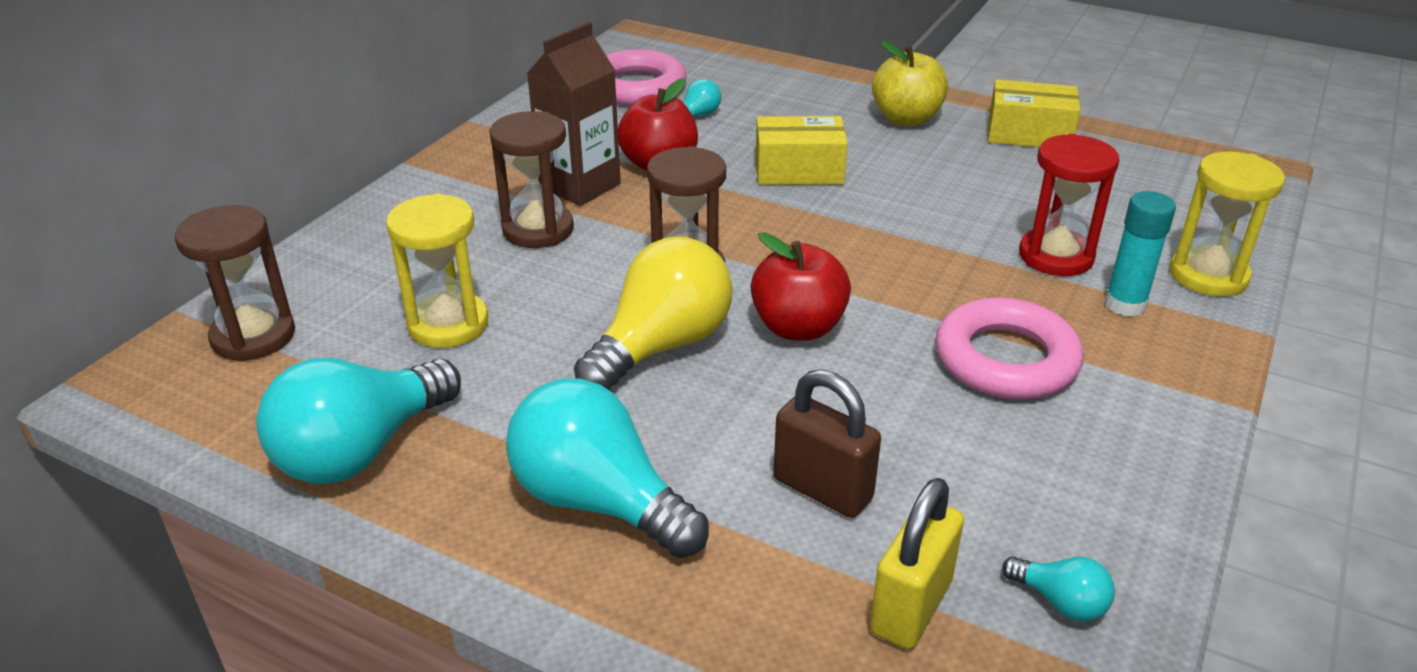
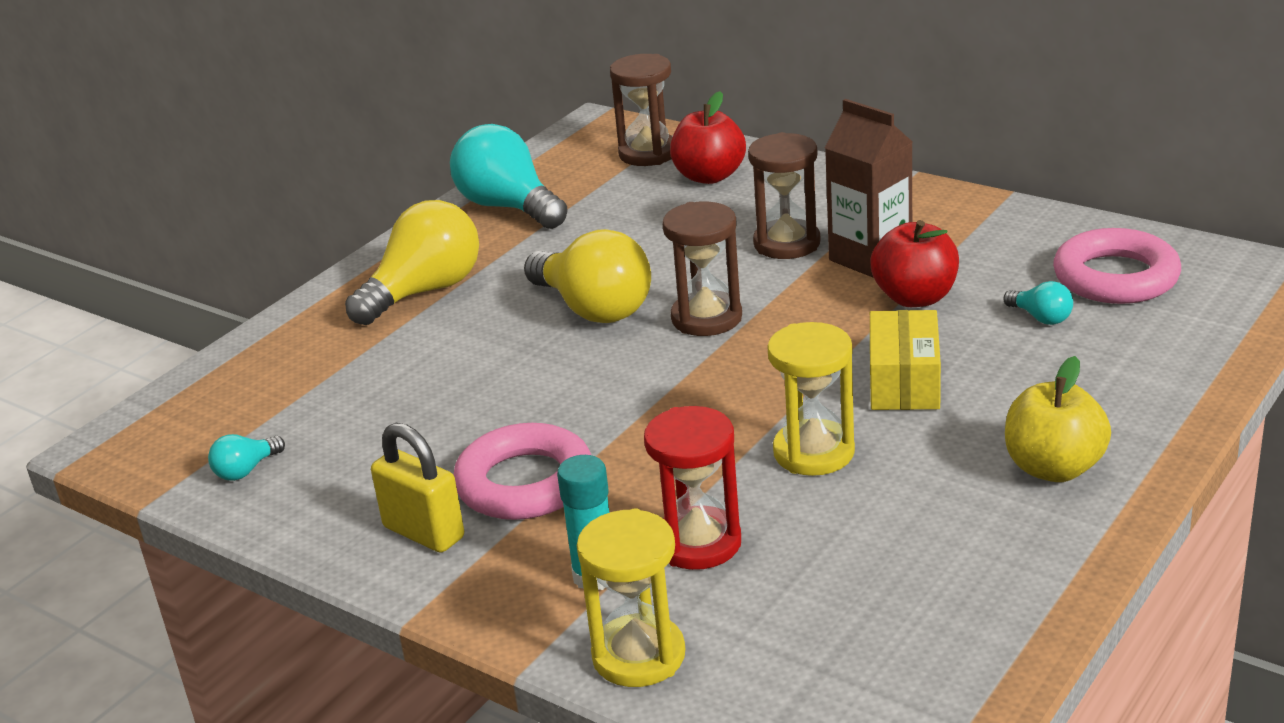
camera: 100 degrees right, 5 degrees down
(448, 324) = (646, 219): yellow hourglass -> yellow hourglass (814, 452)
(599, 501) = (424, 291): turquoise light bulb -> yellow light bulb
(798, 327) = (604, 373): red apple -> red apple (709, 176)
(822, 489) = (399, 378): brown padlock -> none
(910, 607) = (275, 407): yellow padlock -> yellow padlock (424, 532)
(1029, 134) = (1018, 570): yellow box -> none

